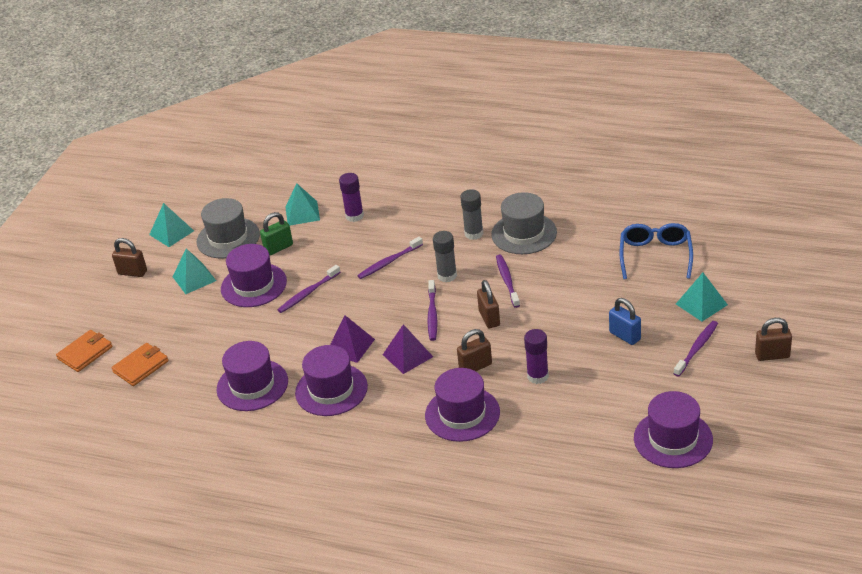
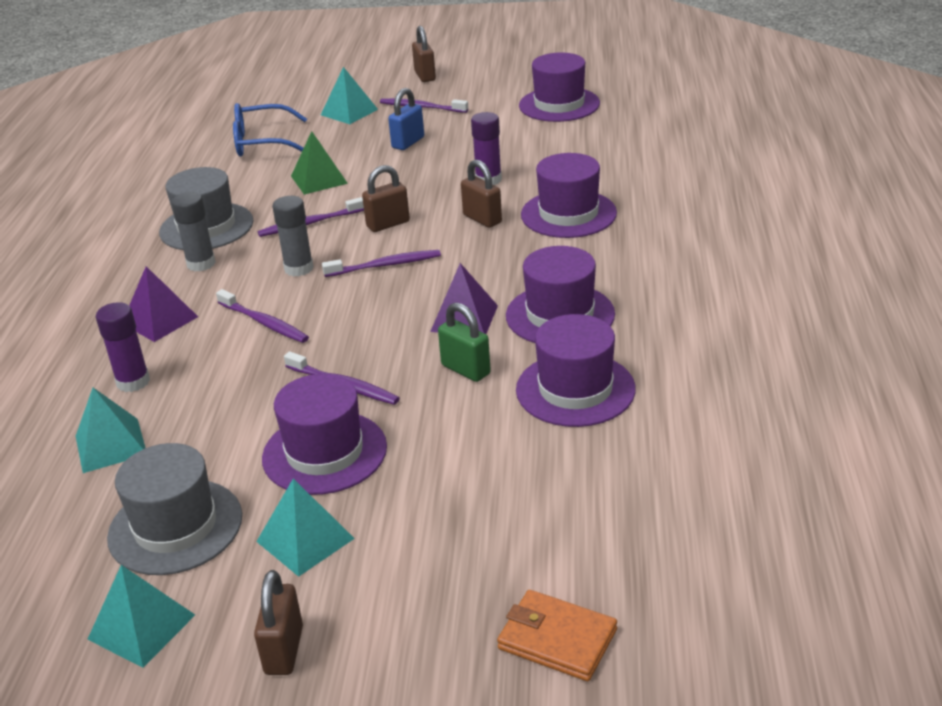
camera: 105 degrees left, 5 degrees down
(141, 366) = (572, 537): orange wallet -> none
(278, 248) = (215, 449): green padlock -> green padlock (465, 369)
(407, 355) = (473, 269): purple pyramid -> purple pyramid (159, 320)
(576, 285) = (319, 179): none -> green pyramid

